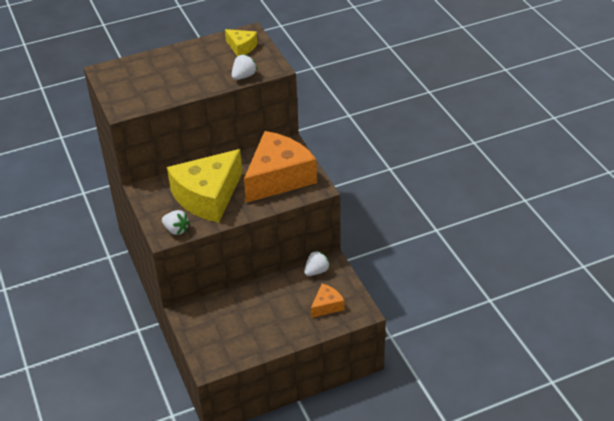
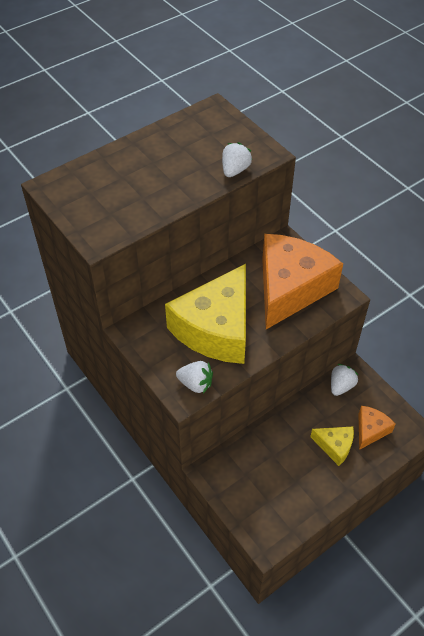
camera: 15 degrees left, 10 degrees up
(241, 47) = (214, 130): yellow cheese -> yellow cheese (335, 446)

